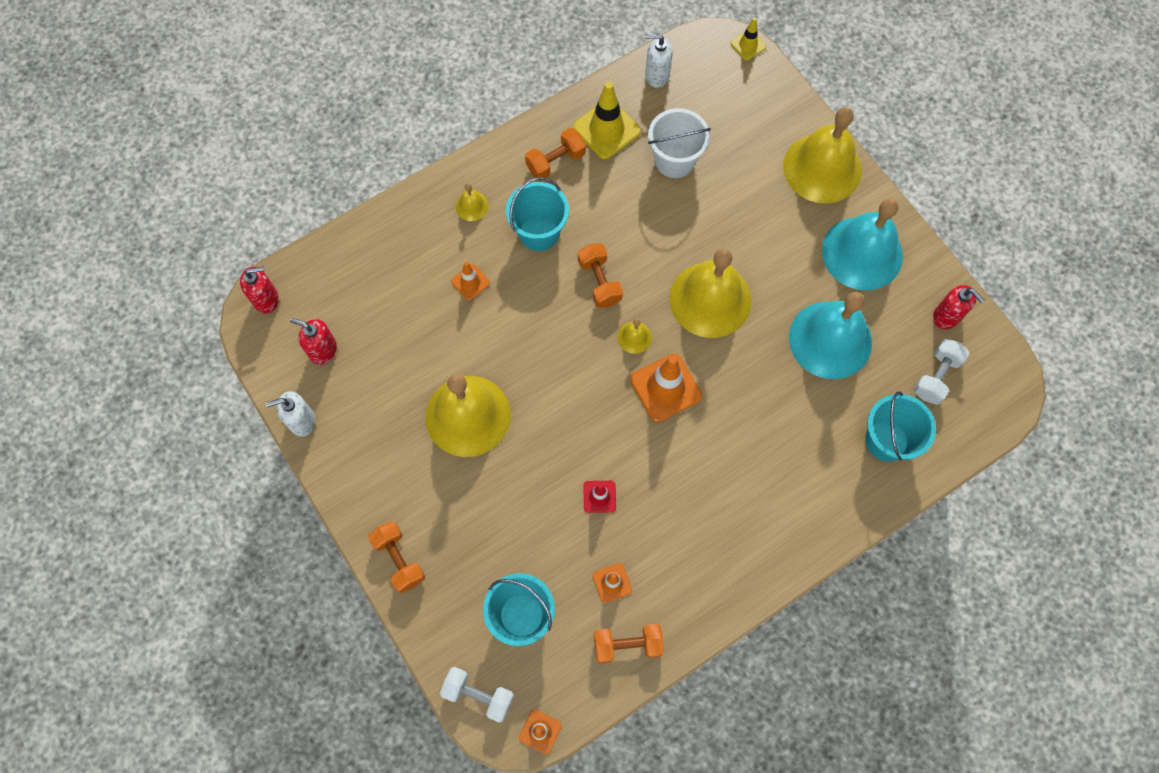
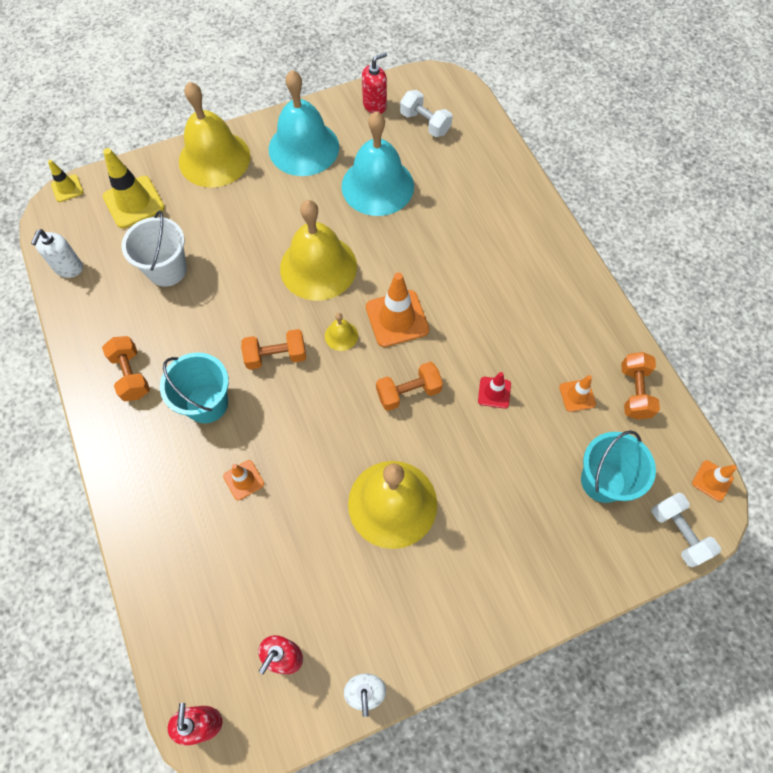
camera: 80 degrees left, 5 degrees down
(399, 559) = (537, 596): orange dumbbell -> orange dumbbell (408, 392)
(472, 206) = (155, 466): yellow bell -> none
(478, 695) = (678, 533): white dumbbell -> white dumbbell turned 60 degrees counterclockwise
(606, 129) = (112, 322): yellow traffic cone -> yellow traffic cone (134, 202)
(886, 440) = (473, 166): turquoise bucket -> none

